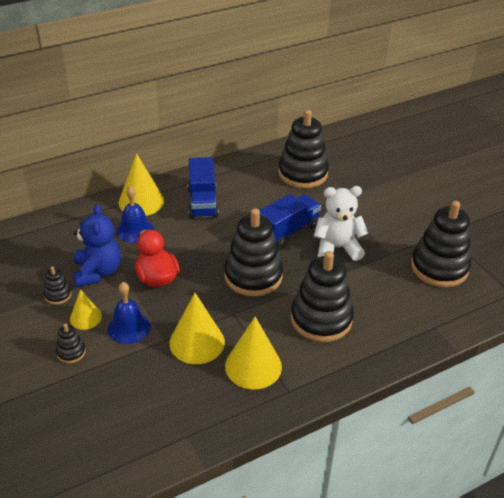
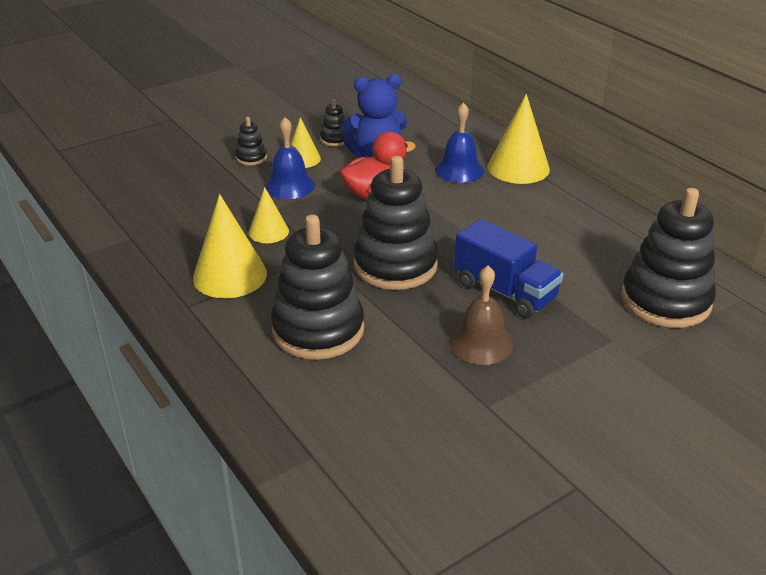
camera: 85 degrees right, 5 degrees down
(197, 342) = (268, 232): yellow cone -> yellow cone, size x0.59
(202, 202) = (539, 212): blue truck -> none
(337, 248) = (481, 343): white teddy bear -> brown bell
(439, 267) = (467, 472): black stacking toy -> none

